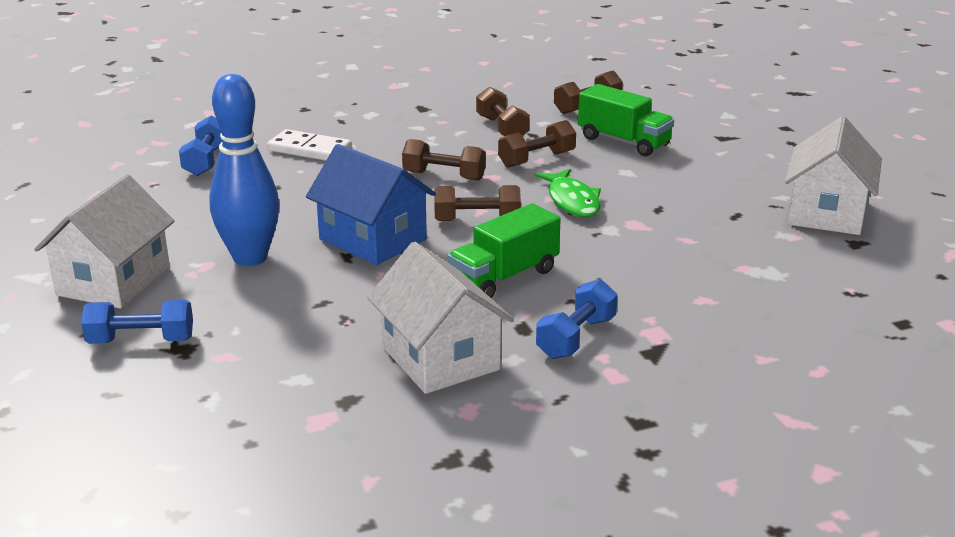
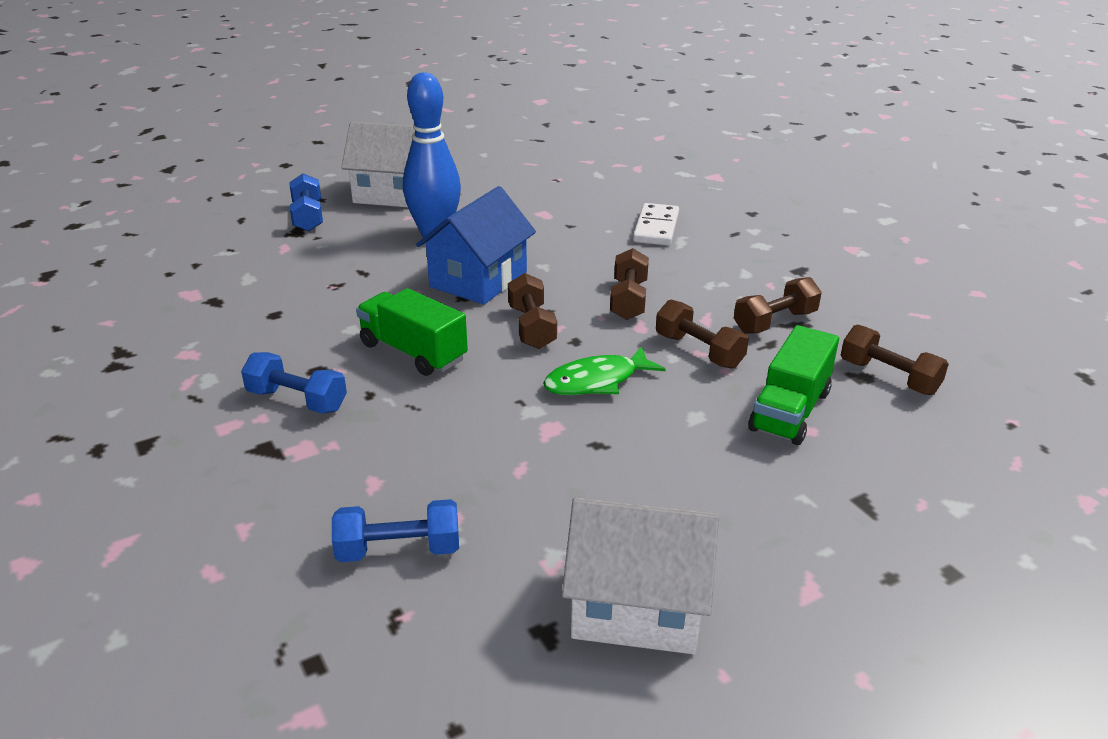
camera: 80 degrees right, 5 degrees up
(206, 161) = (609, 190): blue dumbbell -> blue dumbbell (399, 550)
(440, 358) = (270, 333): white house -> none

